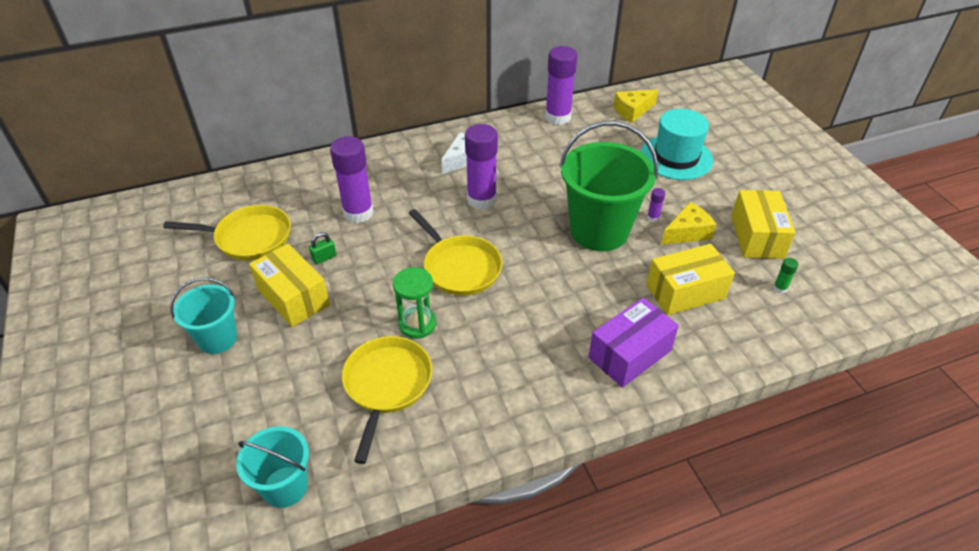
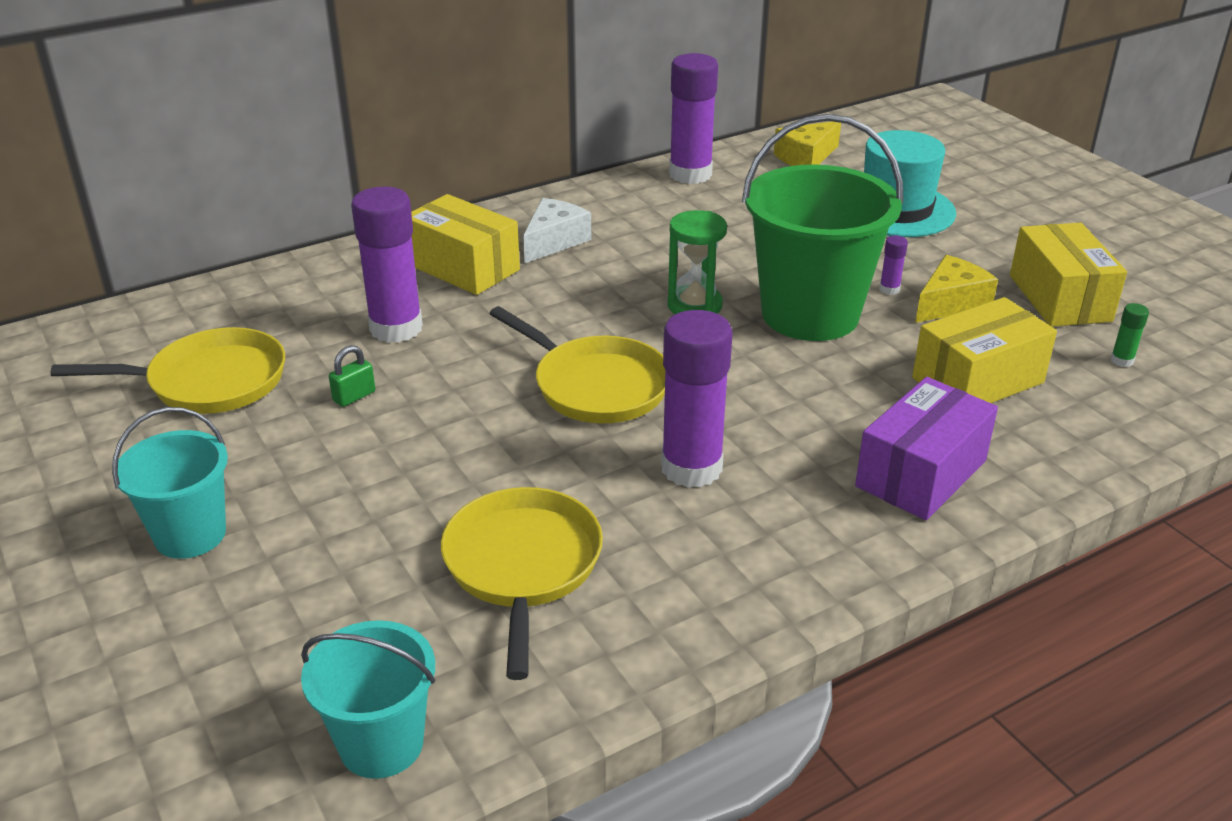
camera: 10 degrees left, 10 degrees down
(293, 297) = (315, 458): yellow box -> yellow box (463, 267)
(417, 324) = (548, 472): green hourglass -> green hourglass (694, 305)
(481, 199) = (602, 291): purple glue stick -> purple glue stick (691, 468)

